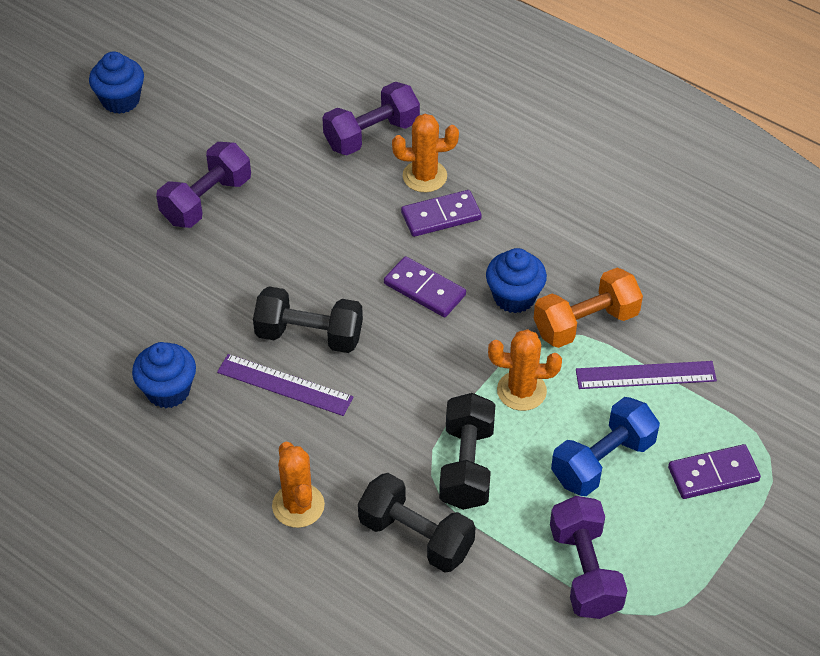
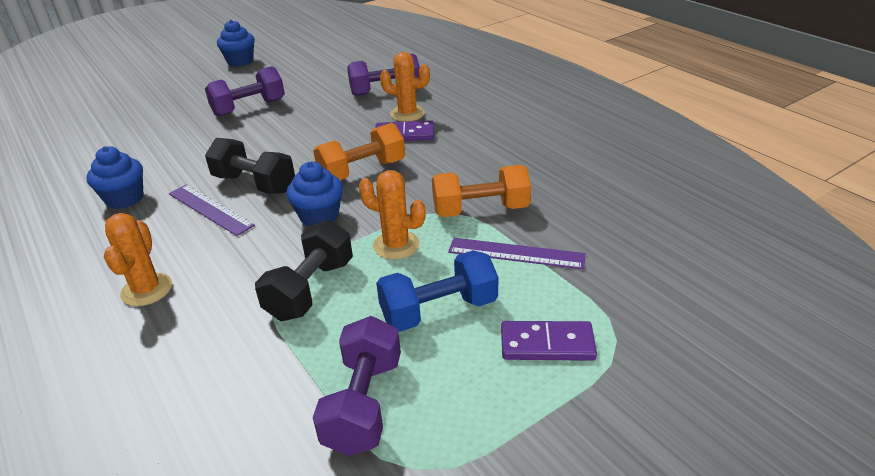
camera: 20 degrees right, 15 degrees down
(416, 536) = (224, 335): black dumbbell -> none
(424, 289) = (362, 171): purple domino -> orange dumbbell
(514, 297) = (430, 185): blue cupcake -> blue cupcake (319, 216)

